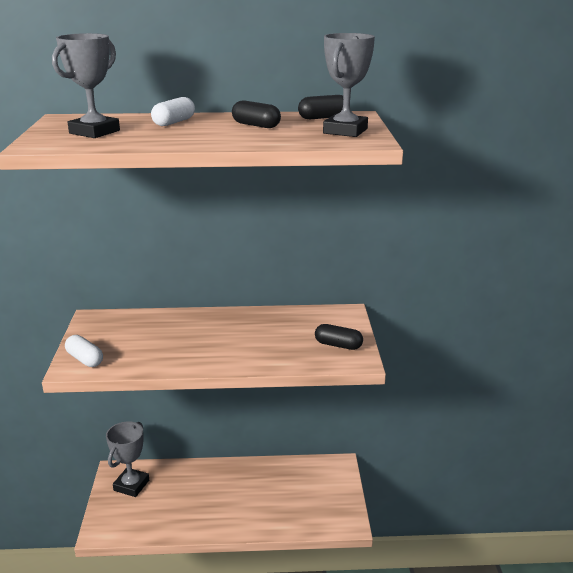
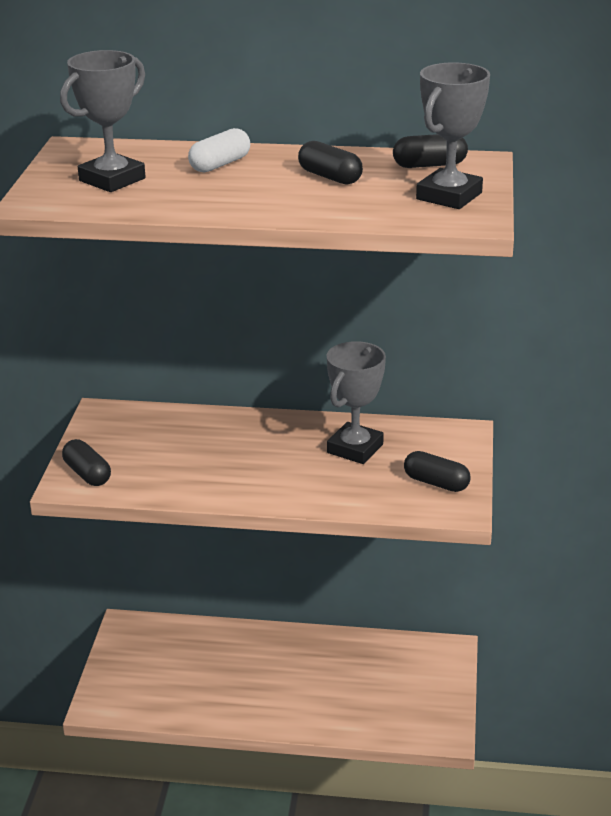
camera: 10 degrees right, 5 degrees up
(85, 359) = (87, 474): white capsule -> black capsule
(131, 485) = (146, 648): grey trophy -> grey trophy (355, 448)

